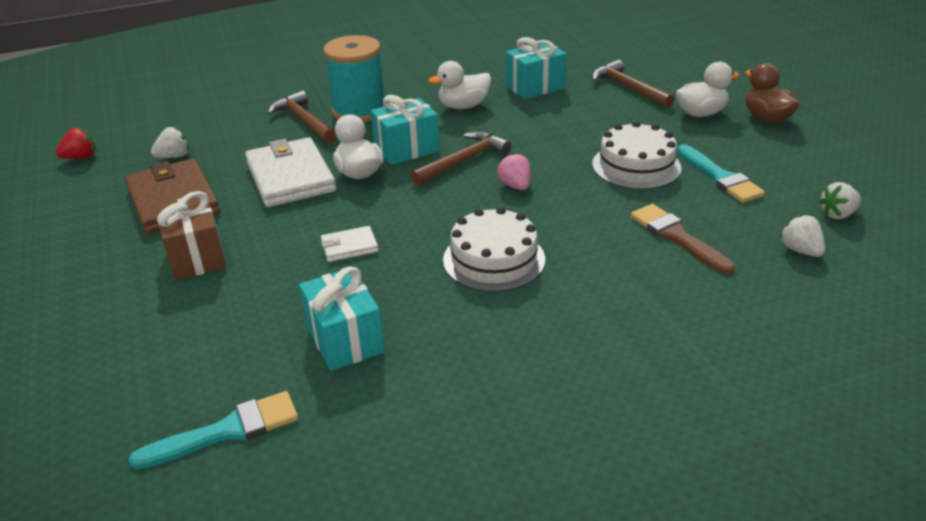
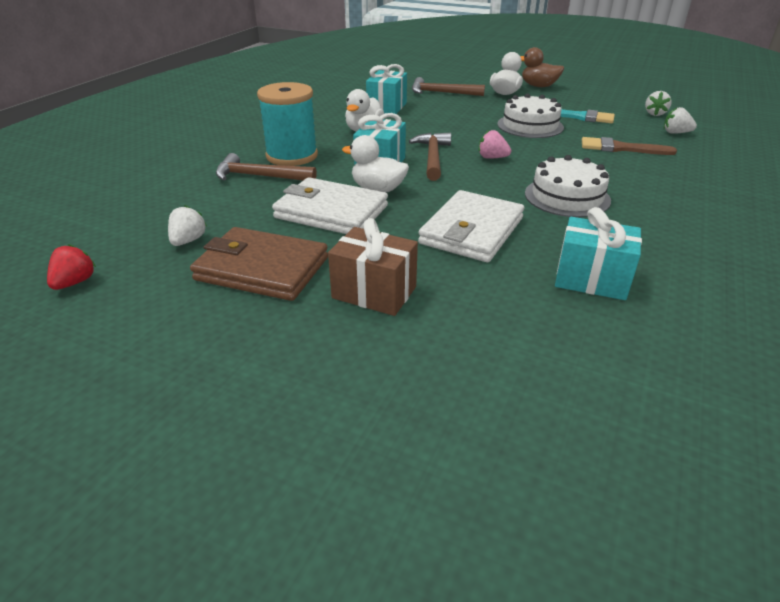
camera: 45 degrees left, 0 degrees up
(227, 431) = (655, 376): turquoise brush -> none
(349, 247) = (471, 231): white wallet -> white wallet, size x2.08

